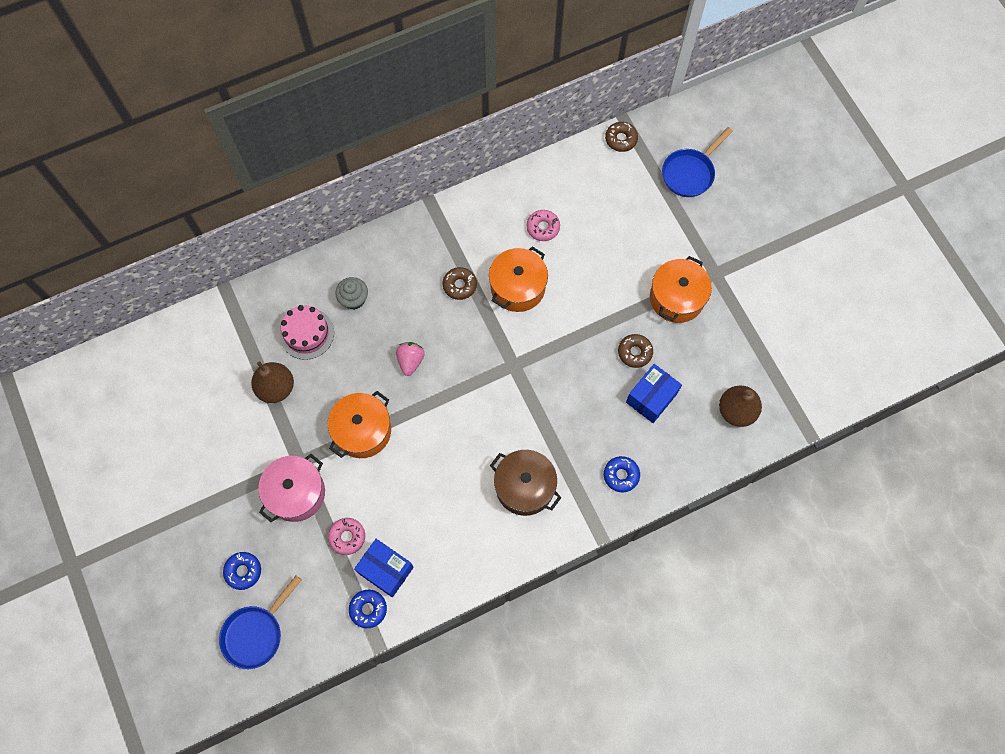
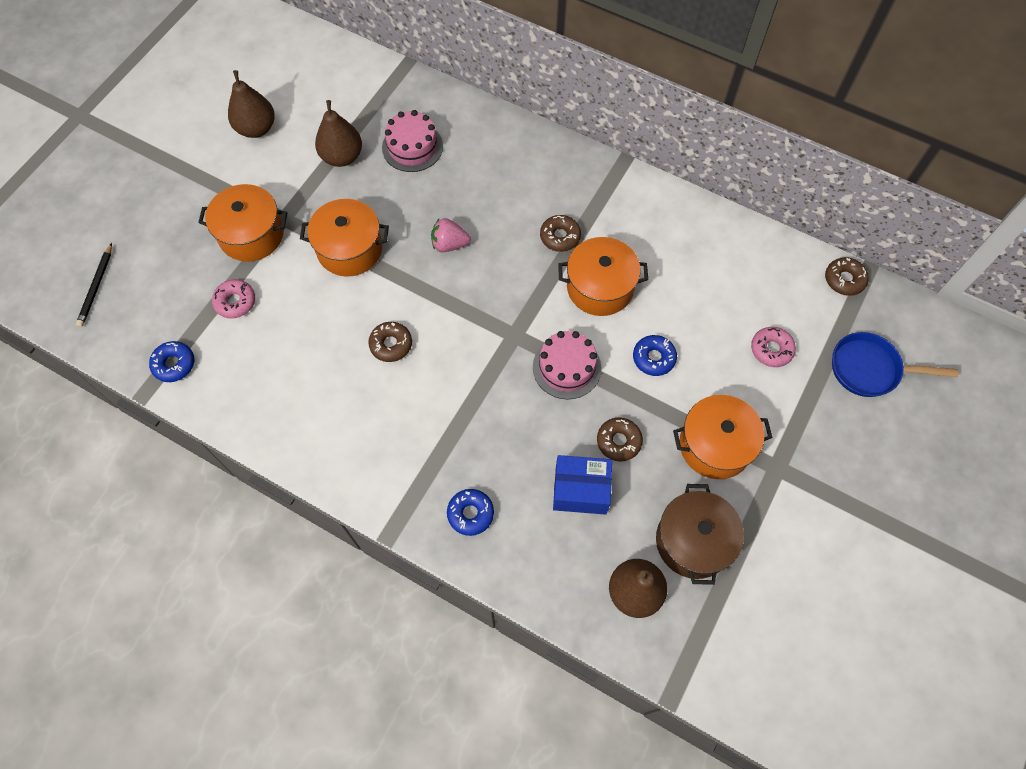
camera: 55 degrees right, 5 degrees down
(198, 434) = (256, 128): none -> brown pear
(243, 571) = (149, 240): blue donut -> blue donut (653, 358)
(256, 633) = (96, 287): blue pan -> black pencil
(296, 493) = (251, 234): pink pot -> orange pot
(354, 299) = (475, 161): grey cupcake -> none
(385, 570) = (223, 355): blue box -> none
(410, 361) = (449, 244): pink strawberry -> pink strawberry turned 150 degrees counterclockwise
(462, 449) = (391, 344): none -> brown donut
(524, 487) = (391, 426): brown pot -> brown pot (693, 541)
(543, 227) = (682, 270): pink donut -> pink donut (771, 349)
(561, 348) = (566, 367): none -> pink cake

